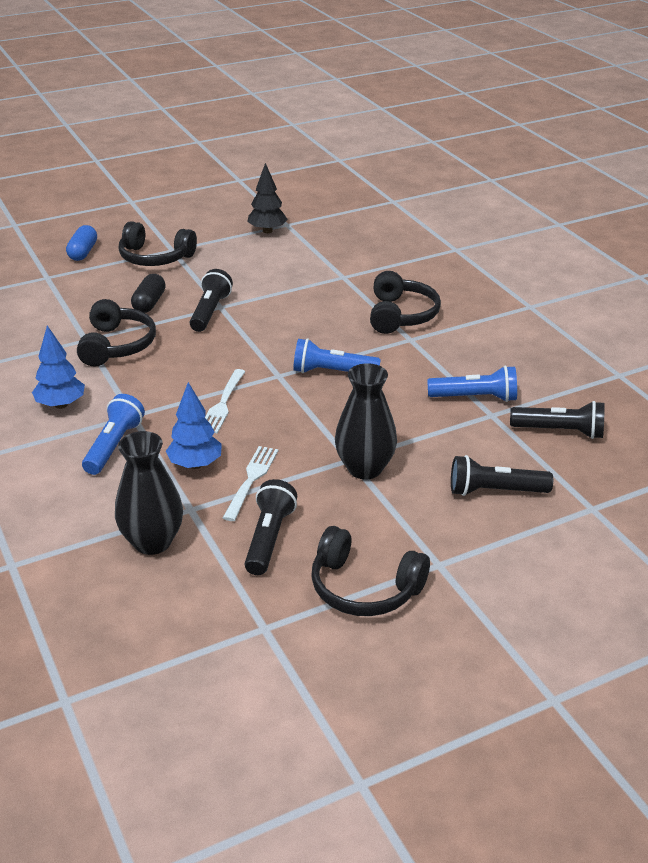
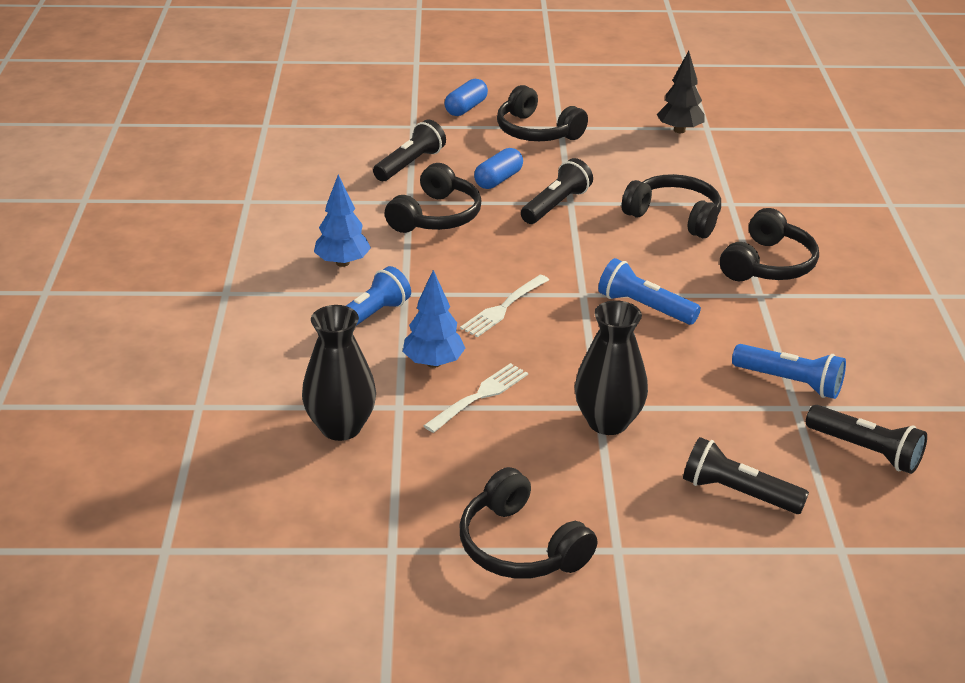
camera: 25 degrees right, 0 degrees up
(149, 303) = (498, 180): black capsule -> blue capsule
(269, 538) = (457, 462): black flashlight -> black flashlight (410, 164)
(308, 297) = (674, 216): none -> black headphones

